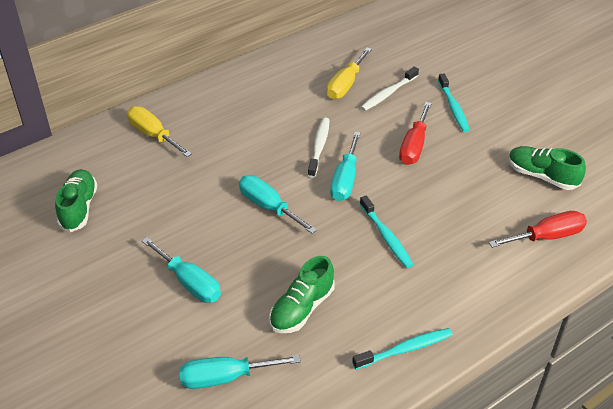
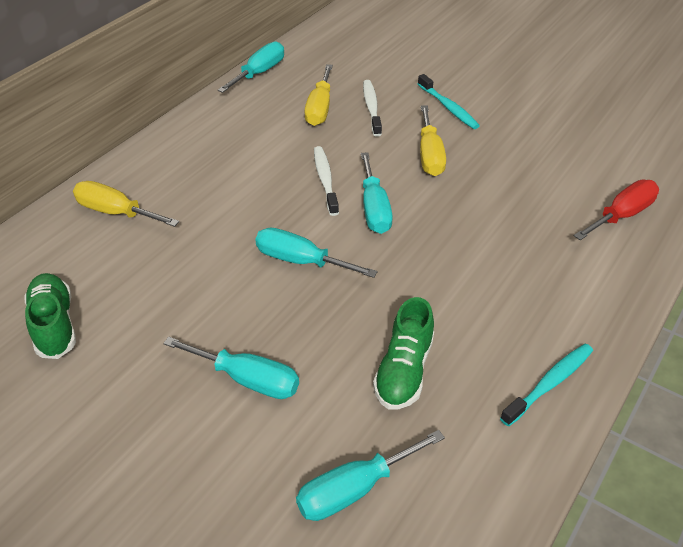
camera: 20 degrees left, 0 degrees up
(312, 42) = (259, 73): none -> turquoise screwdriver
(386, 237) = (455, 260): turquoise toothbrush -> none
(388, 93) = (371, 108): white toothbrush -> white toothbrush turned 150 degrees clockwise
(414, 146) = (430, 155): red screwdriver -> yellow screwdriver
(542, 176) = (578, 155): green shoe -> none

